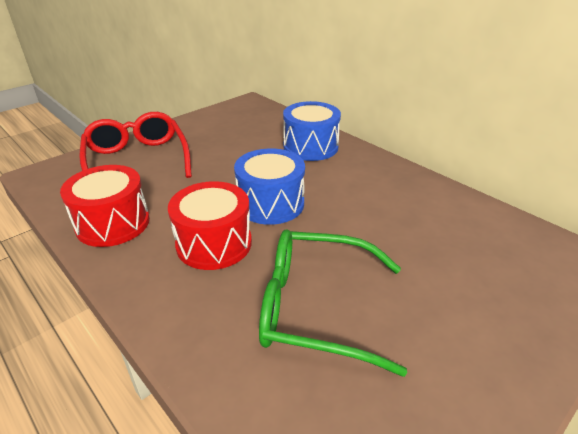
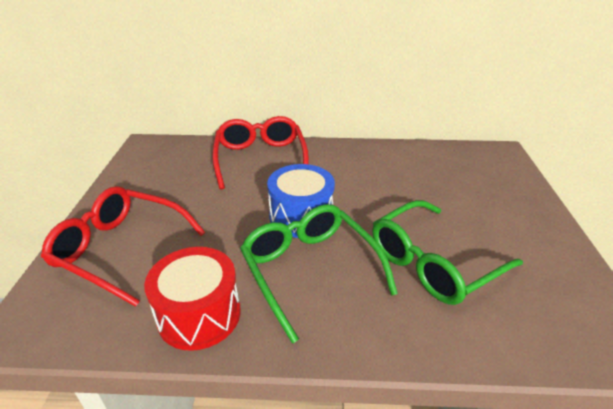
camera: 45 degrees left, 0 degrees up
(214, 243) = (310, 270): red drum -> green glasses
(310, 147) = (260, 159): blue drum -> red glasses

